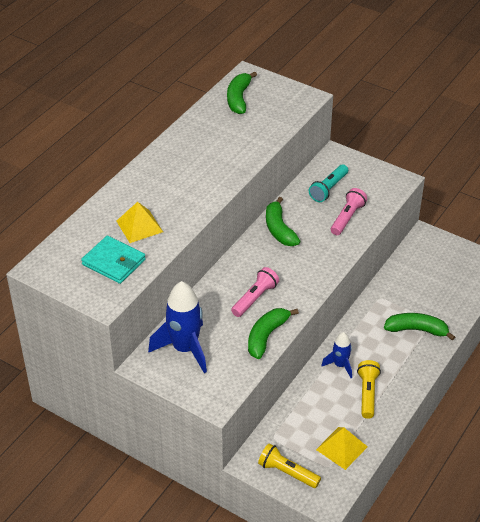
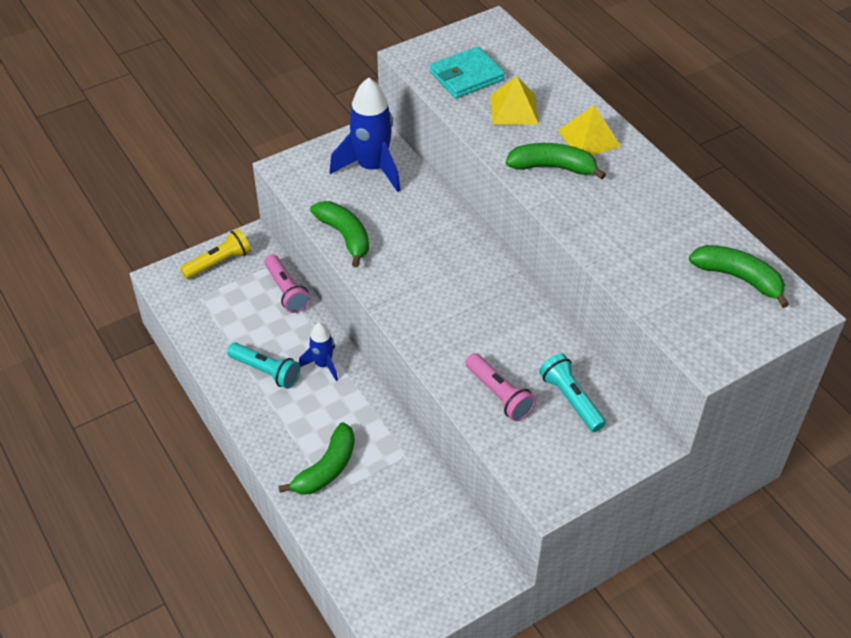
camera: 115 degrees right, 5 degrees up
(255, 298) = (409, 247): pink flashlight -> pink flashlight (286, 291)
(279, 229) = (515, 314): green banana -> green banana (552, 167)
(341, 448) = (214, 317): yellow pyramid -> yellow pyramid (589, 138)
(367, 394) = (266, 371): yellow flashlight -> turquoise flashlight

